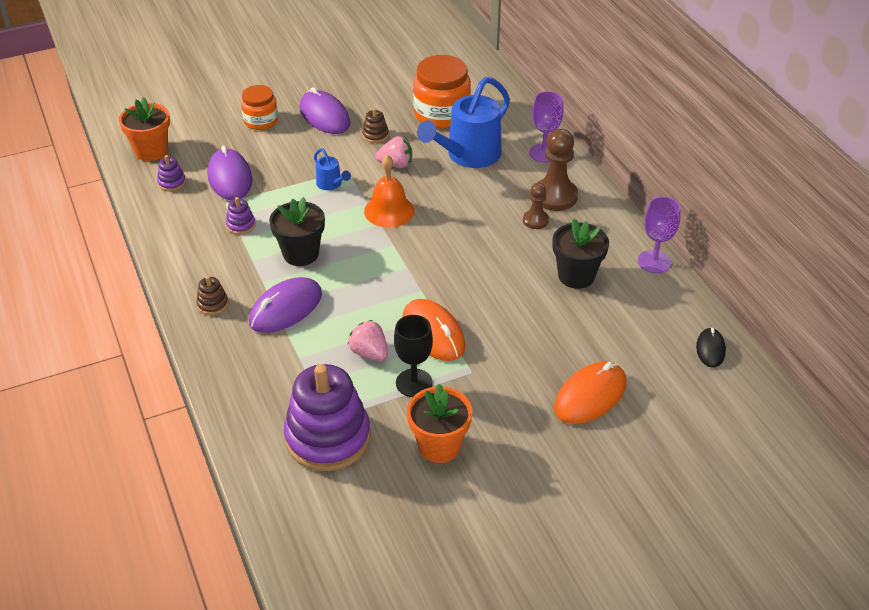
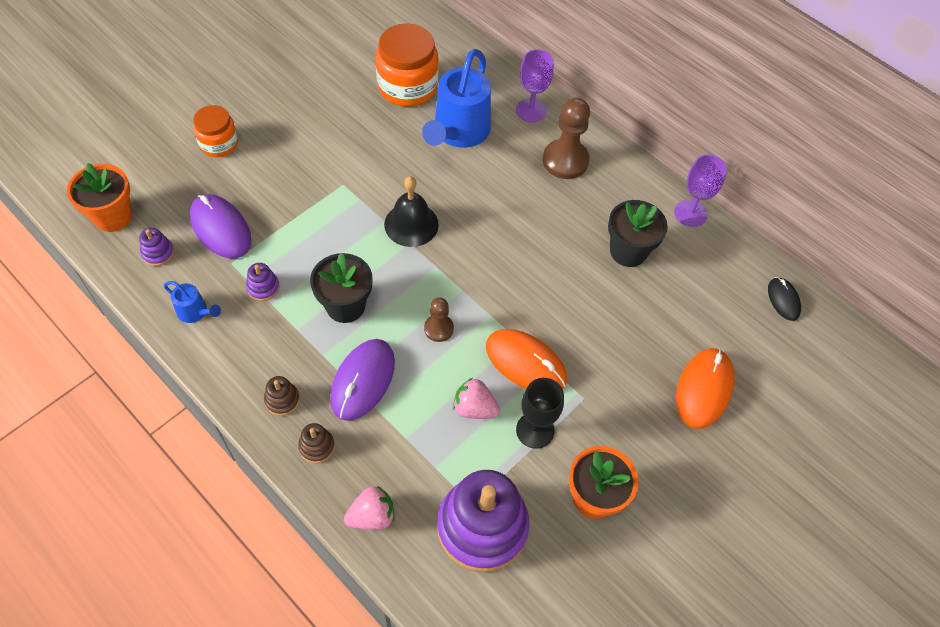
camera: 25 degrees left, 15 degrees up
(324, 116) = (286, 120): purple mouse -> none
(331, 184) = (335, 207): blue watering can -> blue watering can (195, 312)
(375, 135) = (352, 131): brown stacking toy -> brown stacking toy (317, 446)
(389, 211) = (411, 224): orange bell -> black bell
(396, 164) = (391, 163): pink strawberry -> pink strawberry (372, 516)
(535, 220) = (560, 195): brown pawn -> brown pawn (438, 328)

